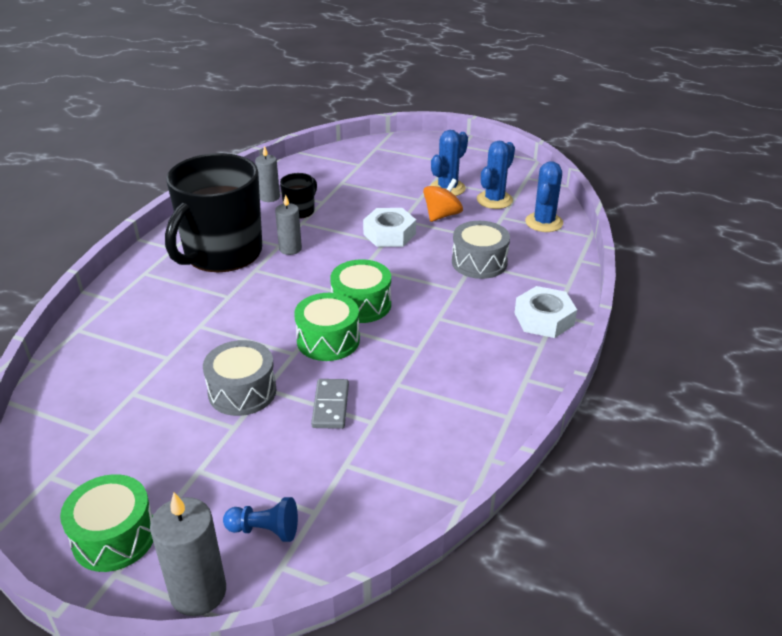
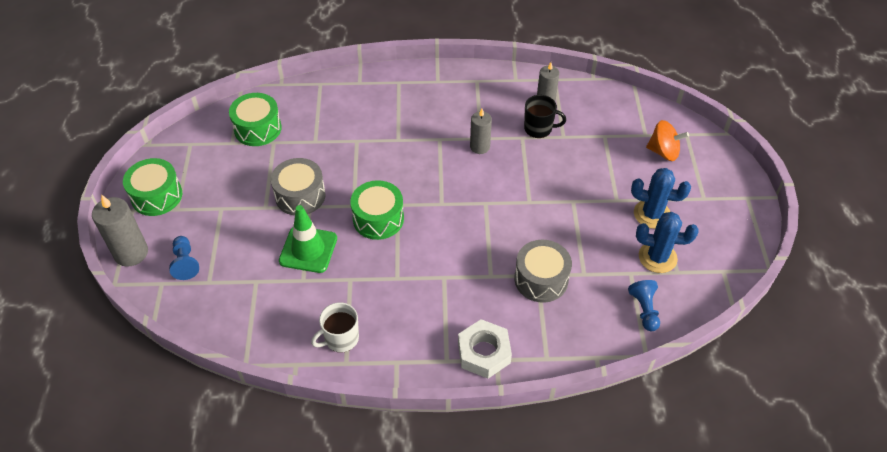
camera: 65 degrees right, 15 degrees up
(222, 253) = (448, 110): black mug -> none
(330, 406) = (308, 249): grey domino -> green traffic cone
(361, 304) = (433, 221): green drum -> green drum (258, 128)
(389, 234) = (544, 200): white nut -> none
(442, 215) = (600, 226): orange spinning top -> orange spinning top (663, 152)
(474, 412) = (341, 339): none -> white mug
(544, 222) = (644, 310): blue cactus -> blue pawn

